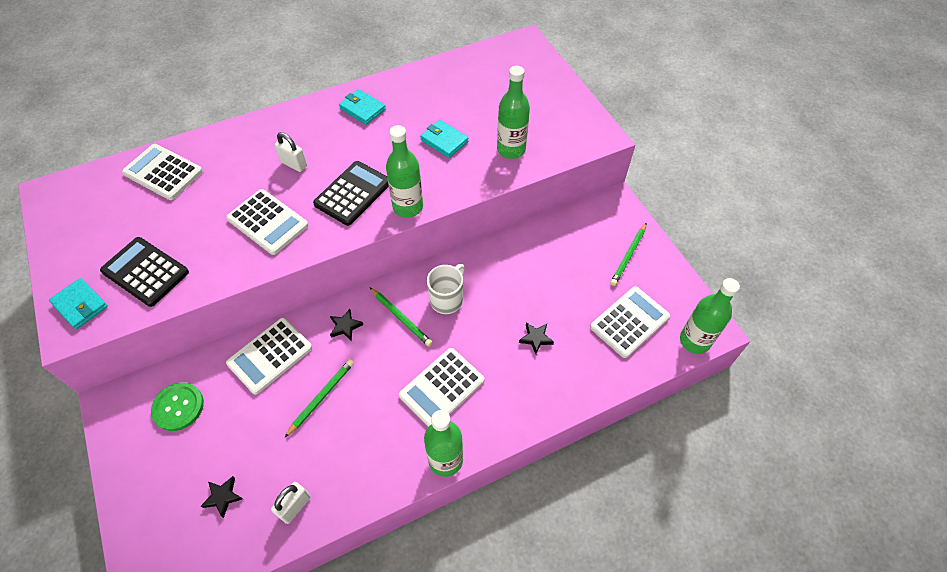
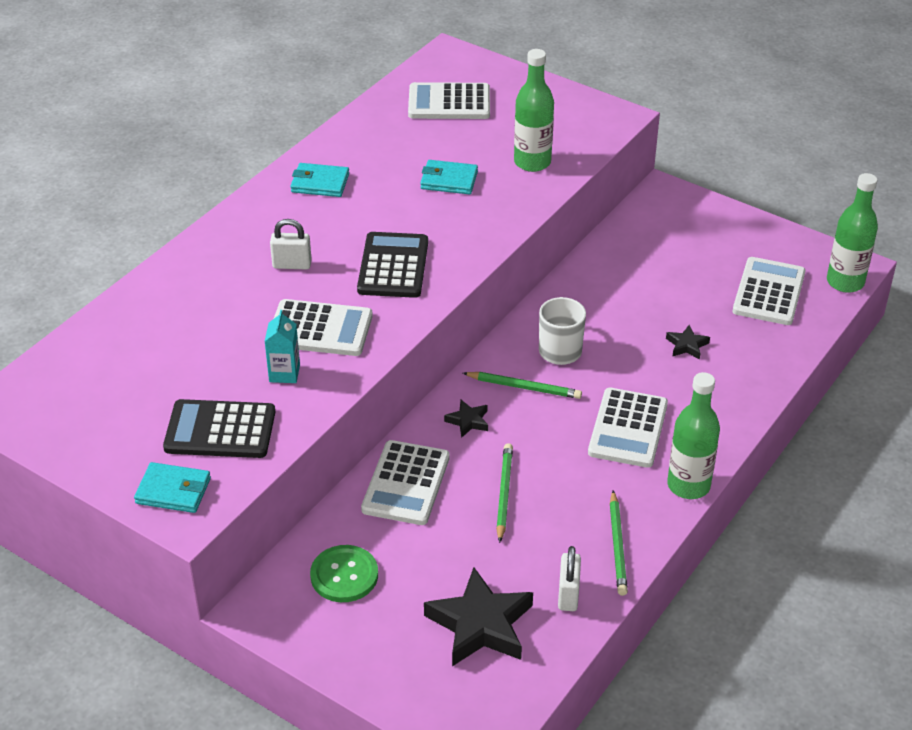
camera: 30 degrees left, 15 degrees down
(163, 172) = (132, 332): white calculator -> white calculator (449, 102)
(218, 246) = (284, 373): none -> turquoise carton
(223, 497) = (480, 624): black star -> black star, size x2.13
(408, 207) = (469, 255): green bottle -> none
(628, 255) = (718, 234): green pencil -> green pencil (617, 546)

